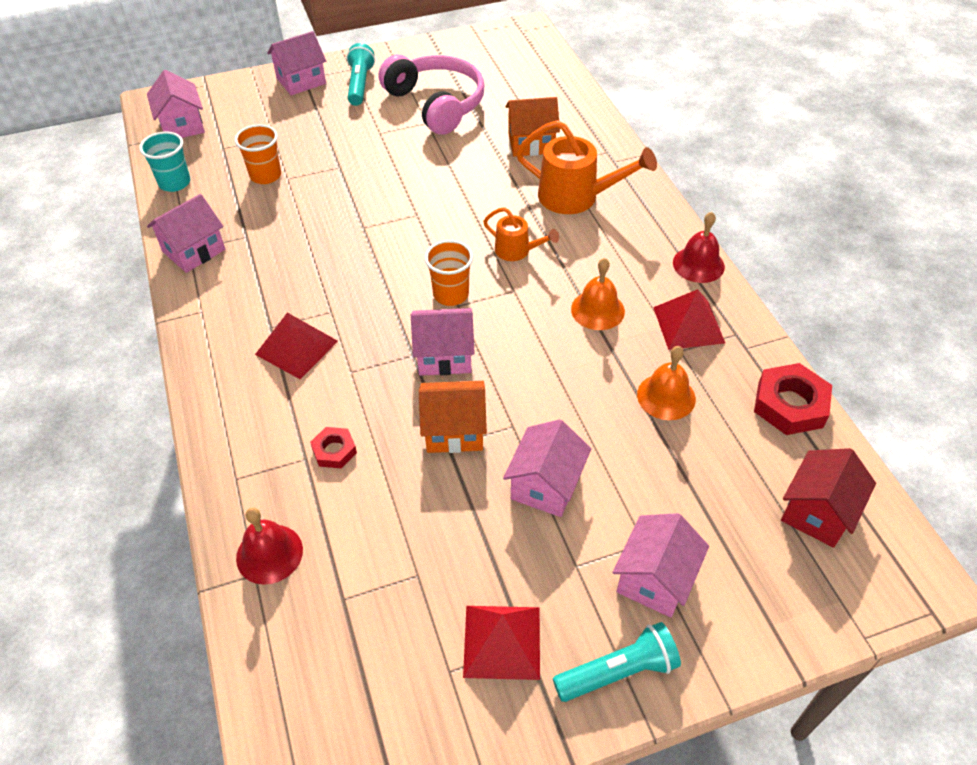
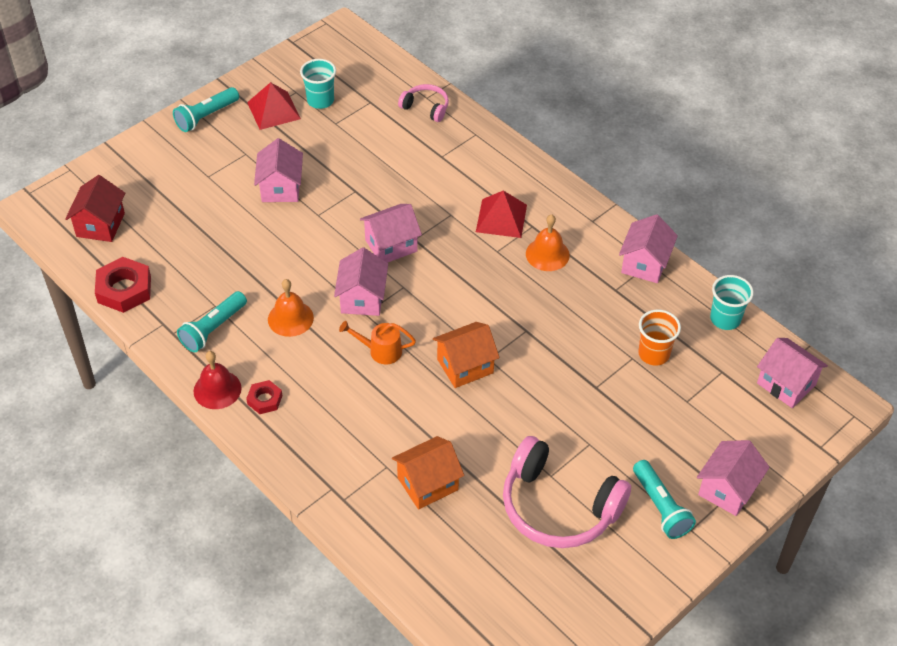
camera: 155 degrees right, 0 degrees up
(269, 553) = (426, 108): red bell -> pink headphones
(334, 451) = (426, 166): red nut -> red nut (264, 399)
(418, 633) = (320, 100): none -> turquoise cup
(451, 294) = (414, 294): orange cup -> none
(454, 430) = (356, 200): orange house -> orange house (465, 366)
(577, 197) = (351, 428): orange watering can -> none
(654, 579) = (197, 161): pink house -> pink house (362, 298)
(666, 396) = (217, 267): orange bell -> orange bell (547, 254)
(688, 324) = (213, 329): red pyramid -> turquoise flashlight

